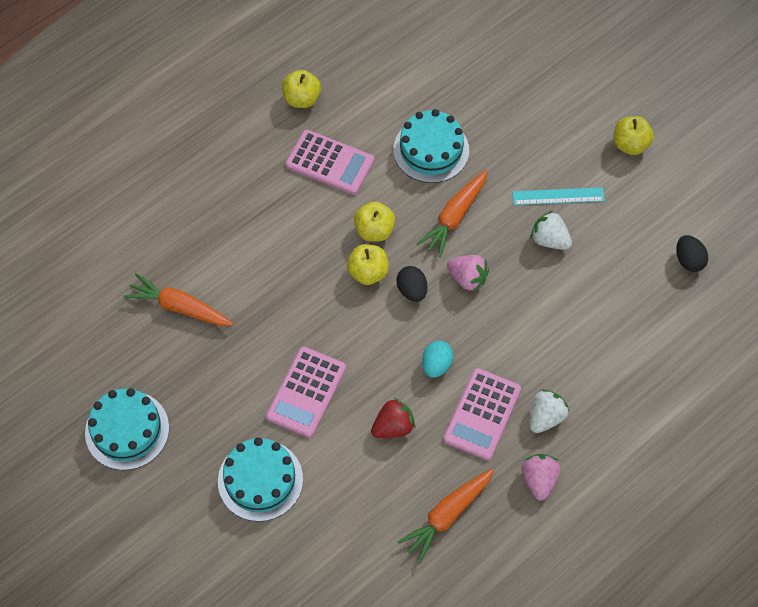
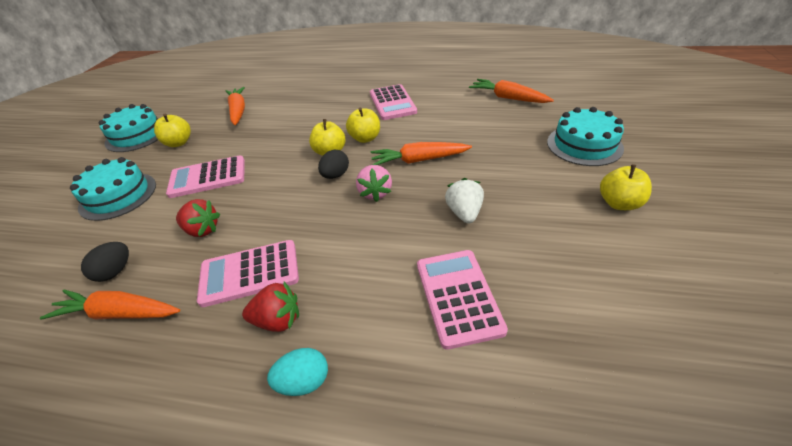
camera: 55 degrees right, 20 degrees down
(302, 99) = (420, 77): yellow apple -> yellow apple (179, 143)
(430, 71) = (508, 98): none -> orange carrot
(431, 150) = (455, 126): turquoise cake -> turquoise cake (584, 145)
(436, 365) = (280, 220): turquoise egg -> turquoise egg (304, 381)
(539, 480) = (195, 362): pink strawberry -> none
(545, 417) = (278, 320): white strawberry -> red strawberry
(558, 196) = (508, 194): turquoise ruler -> none
(618, 305) = (458, 296): none -> pink calculator
(688, 260) = (581, 322): black egg -> black egg (115, 271)

